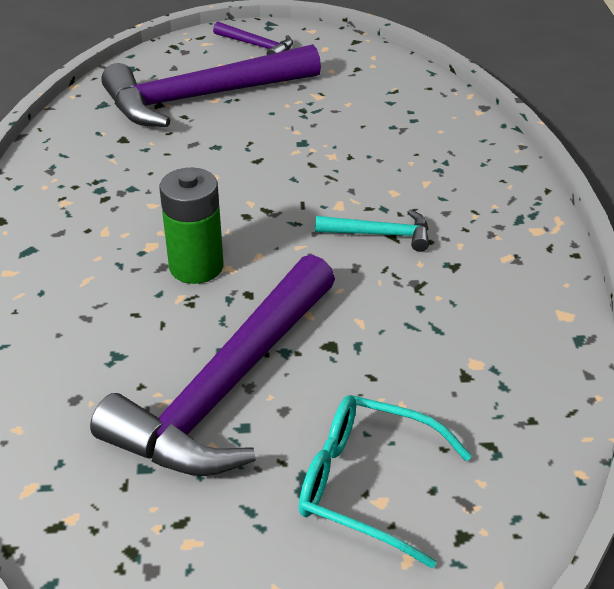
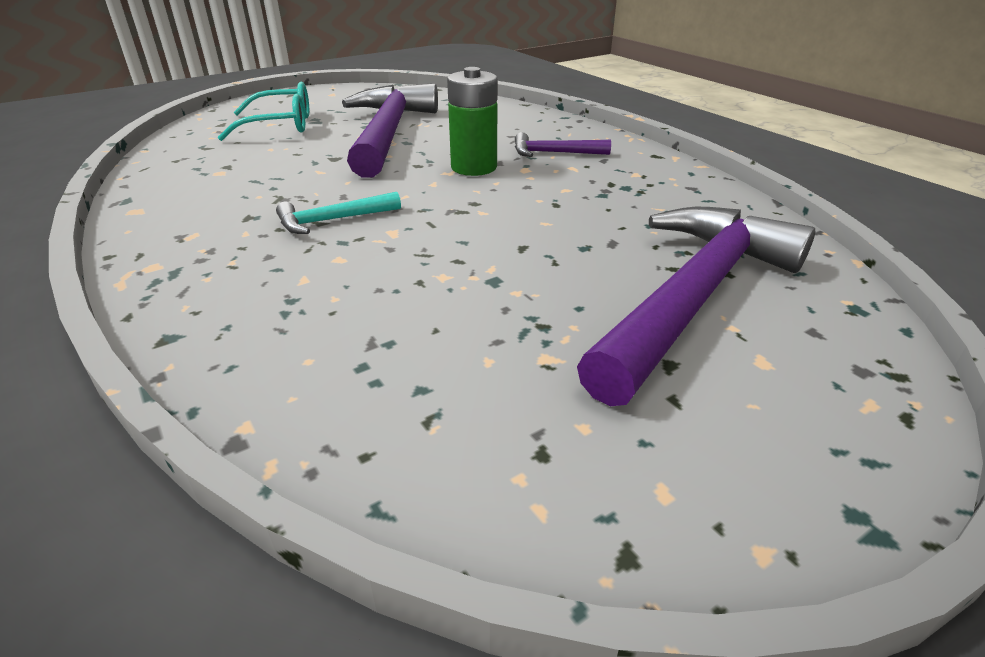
camera: 150 degrees right, 5 degrees down
(257, 46) = (785, 436): purple hammer -> purple hammer (554, 153)

